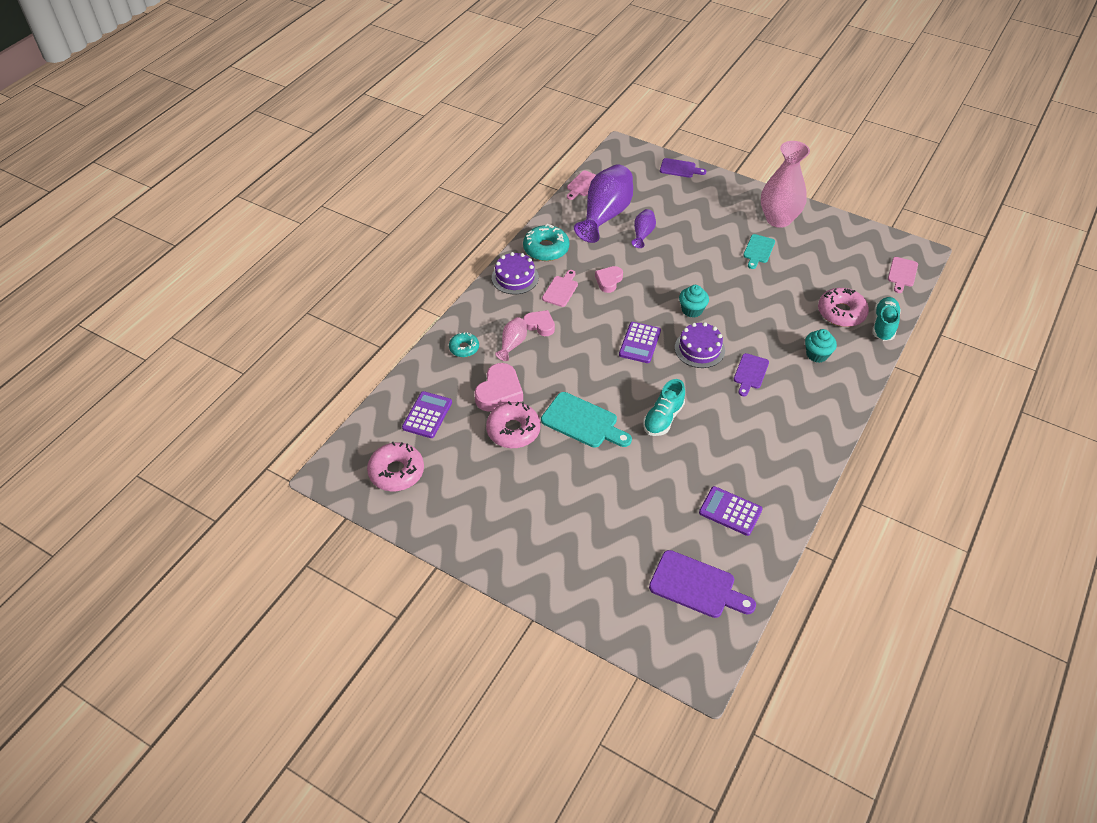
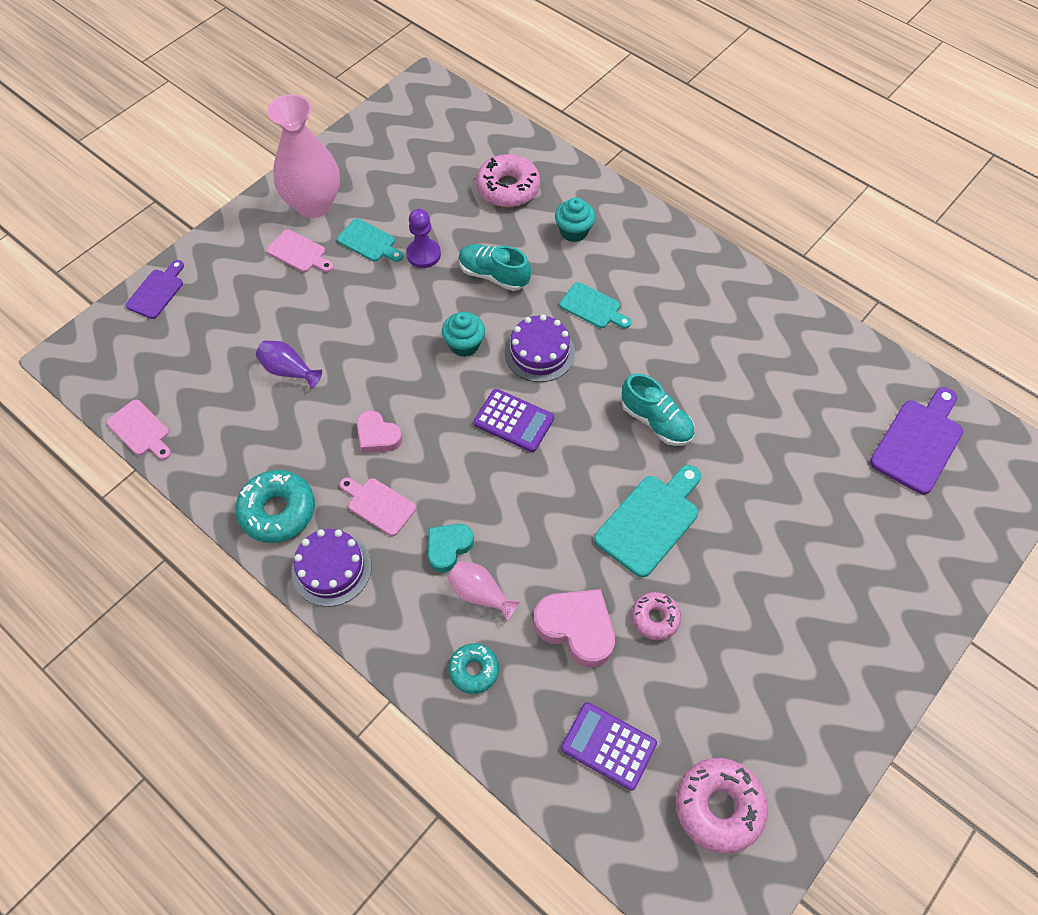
camera: 80 degrees left, 10 degrees up
(513, 430) = (655, 618): pink donut -> pink donut, size x0.60
(540, 325) = (448, 547): pink heart -> turquoise heart
(605, 215) = (227, 412): purple vase -> none
(730, 511) = (811, 382): purple calculator -> none
(750, 373) = (593, 307): purple cutting board -> turquoise cutting board
(759, 278) = (423, 254): none -> purple pawn
(883, 325) = (538, 155): turquoise shoe -> turquoise shoe (493, 275)
(902, 274) = (455, 112): pink cutting board -> pink cutting board (299, 253)

